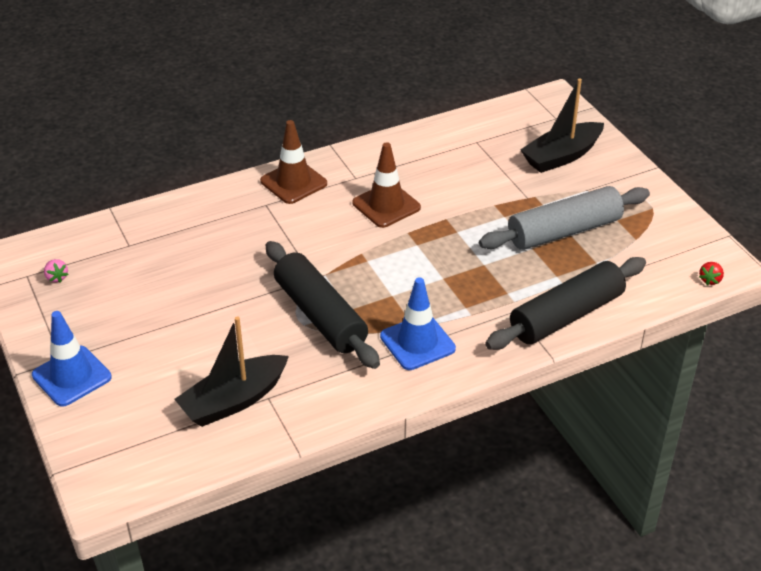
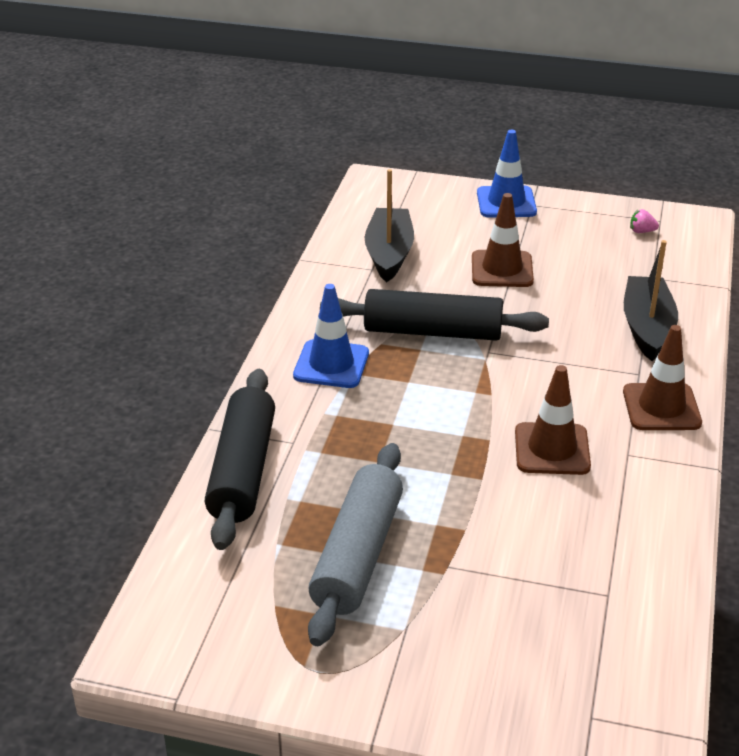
camera: 130 degrees right, 5 degrees down
(193, 323) = (502, 269): none -> brown traffic cone
(561, 156) = (496, 656): black boat -> black boat (647, 328)
(710, 280) = (142, 615): red strawberry -> none

